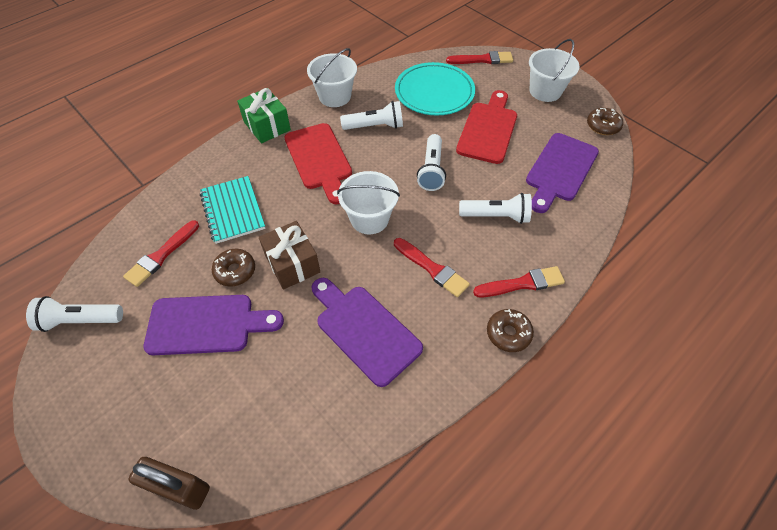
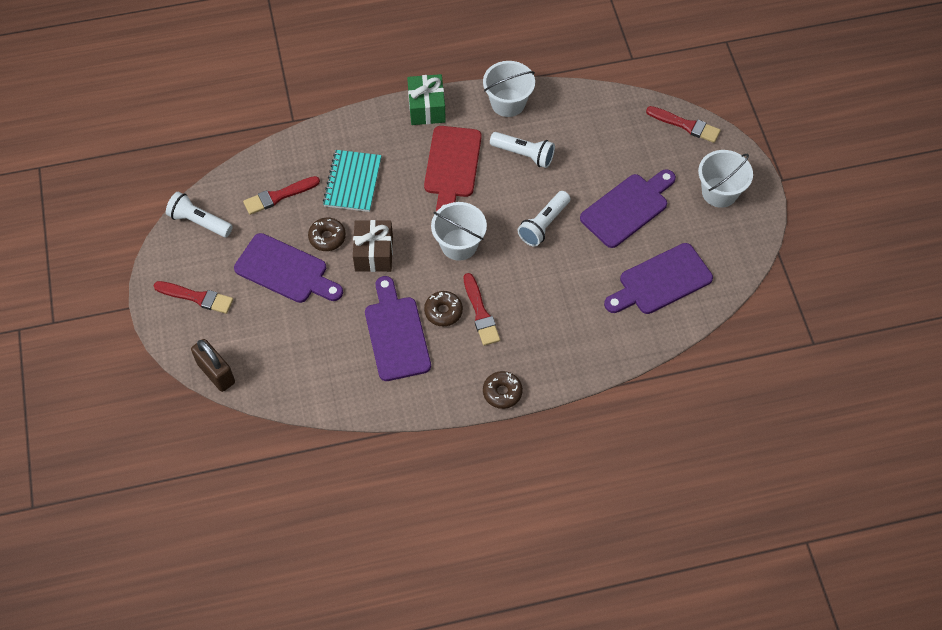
camera: 30 degrees right, 5 degrees up
(434, 92) = (607, 142): turquoise plate -> none
(488, 130) = (627, 208): red cutting board -> purple cutting board
(496, 216) = (567, 295): white flashlight -> none
(522, 283) = (543, 361): red brush -> red brush (197, 297)
(603, 126) = (743, 257): brown donut -> brown donut (443, 311)

